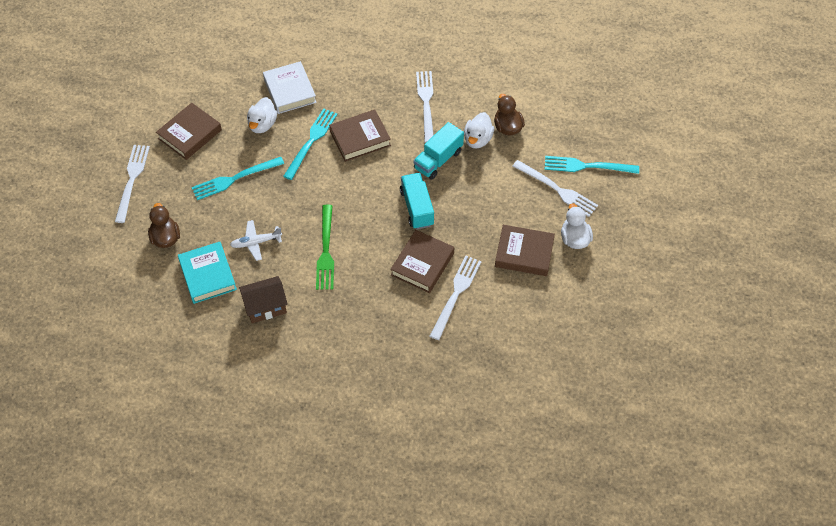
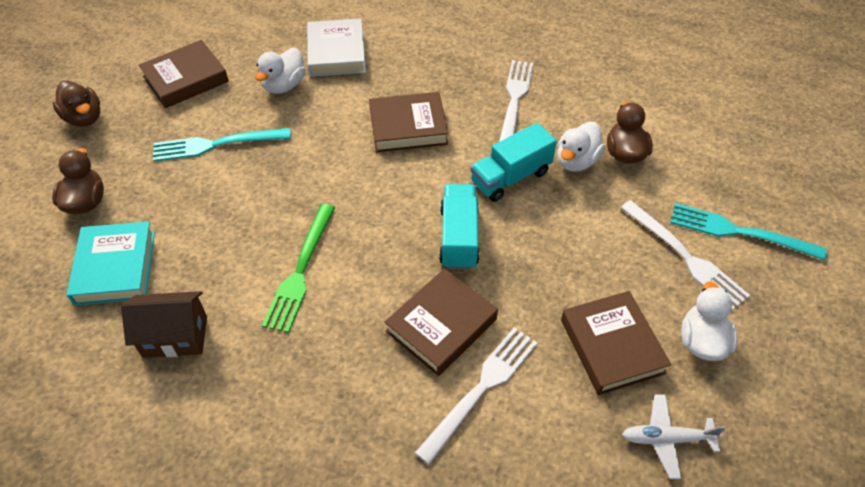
camera: 15 degrees right, 5 degrees down
(132, 179) = (84, 118): white fork -> brown duck
(256, 242) = (205, 236): white plane -> white plane (667, 439)
(311, 141) = (340, 117): turquoise fork -> none
(524, 253) = (611, 346): brown book -> brown book turned 45 degrees clockwise

